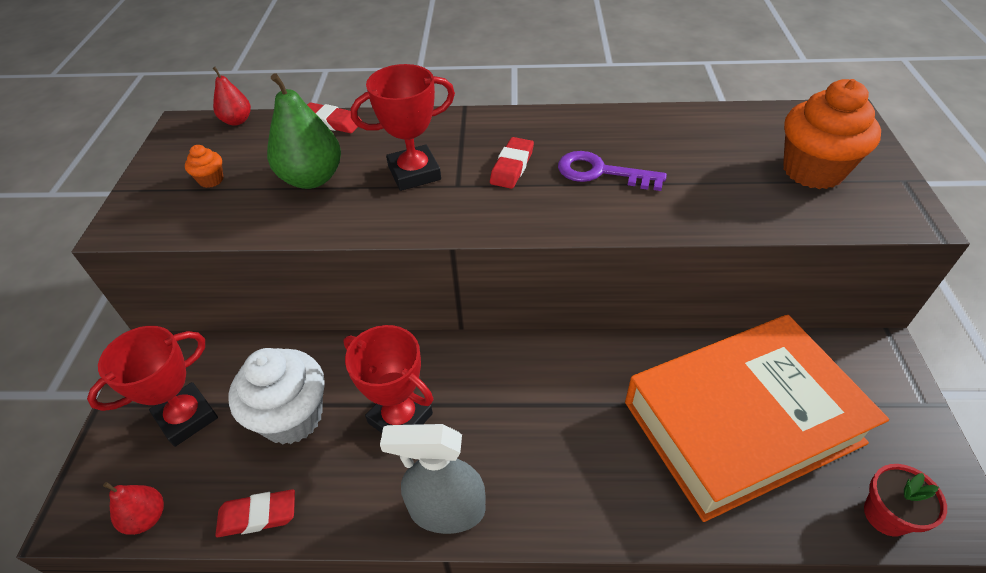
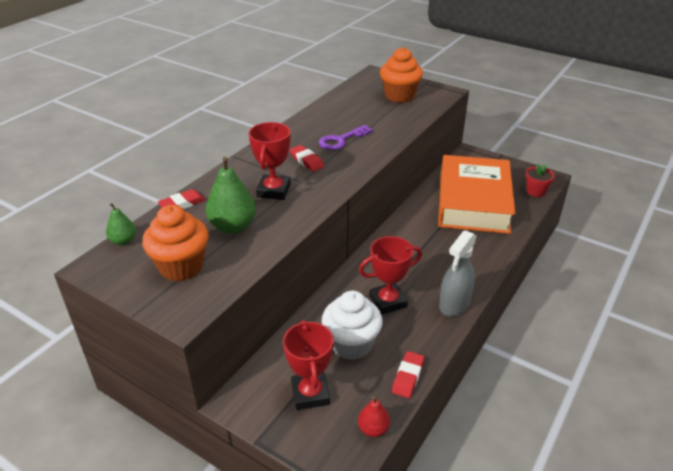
camera: 60 degrees left, 10 degrees down
(211, 180) = (181, 267): orange cupcake -> orange cupcake, size x2.32
(237, 121) = (123, 241): red pear -> green pear

